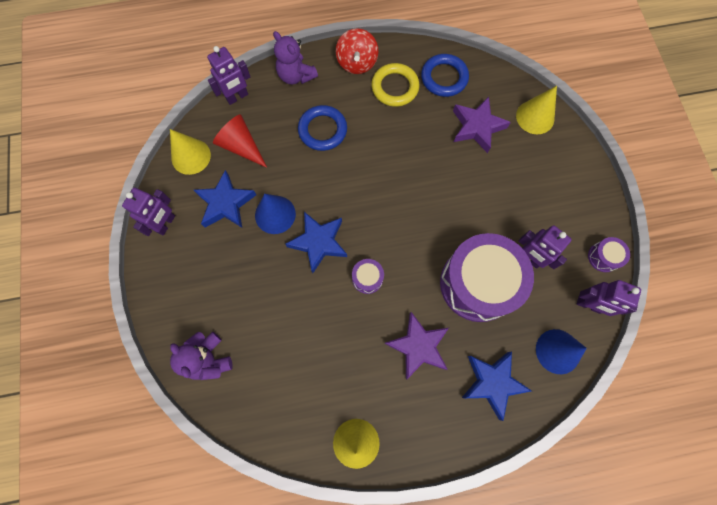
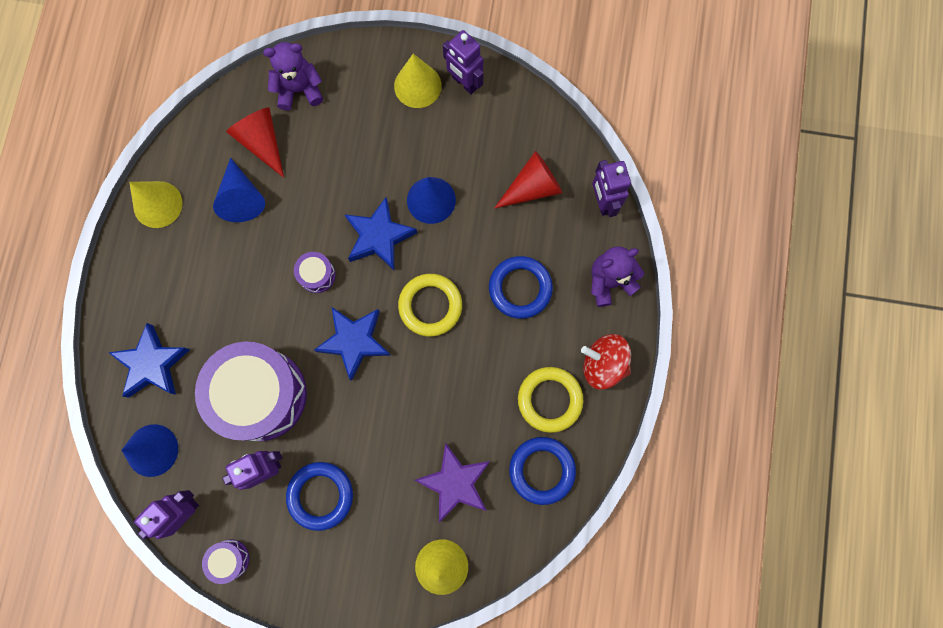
camera: 110 degrees right, 5 degrees up
(191, 156) = (539, 128): yellow cone -> yellow cone (417, 85)
(226, 203) = (465, 151): blue star -> blue star (354, 341)
(268, 372) = (262, 142): none -> red cone
(324, 368) = (242, 198): none -> blue cone
(359, 186) = (430, 306): none -> yellow ring
(418, 346) = (222, 301): purple star -> none
(528, 211) = (320, 495): none -> blue ring

